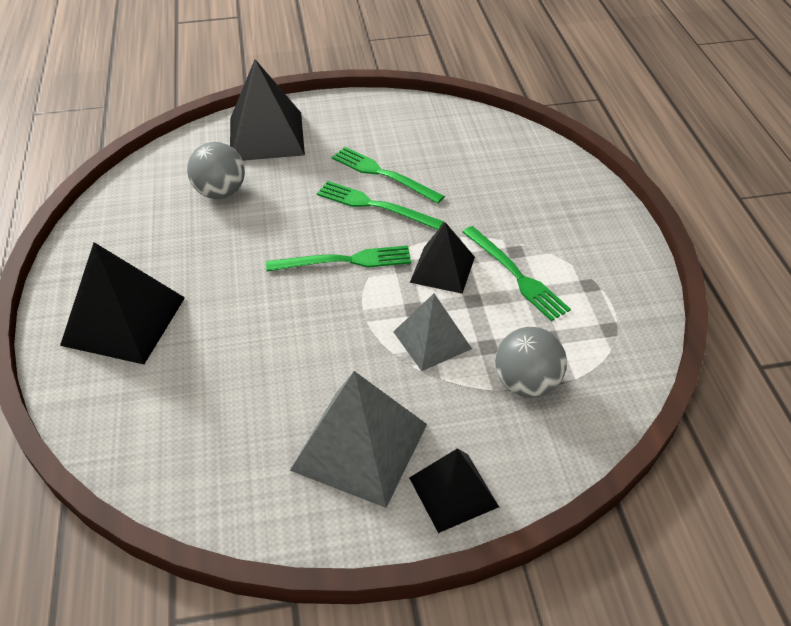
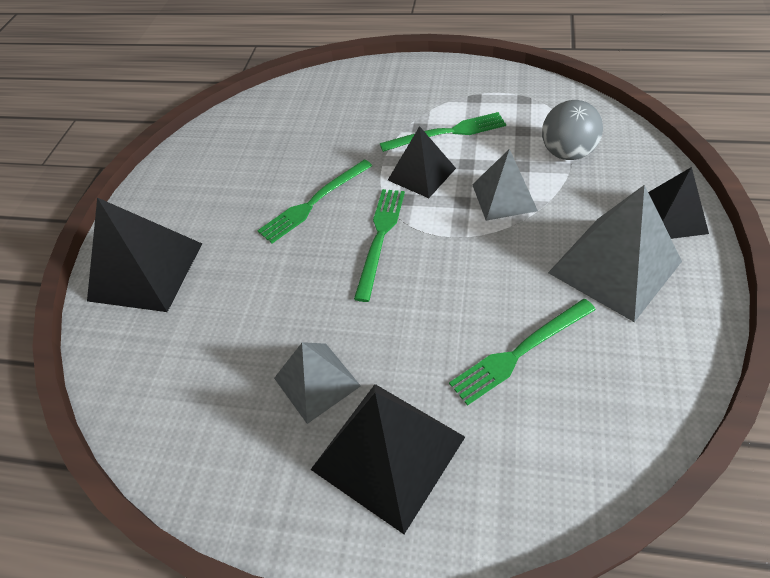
camera: 65 degrees left, 5 degrees up
(181, 263) = (317, 381): none -> grey pyramid
(220, 192) = (216, 327): grey ball -> none
(383, 174) = (272, 188): green fork -> green fork (520, 352)

